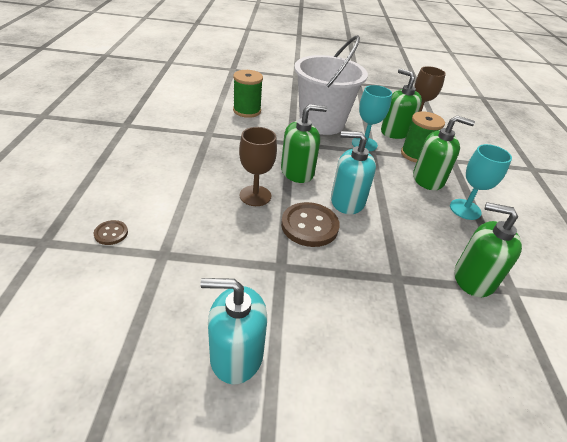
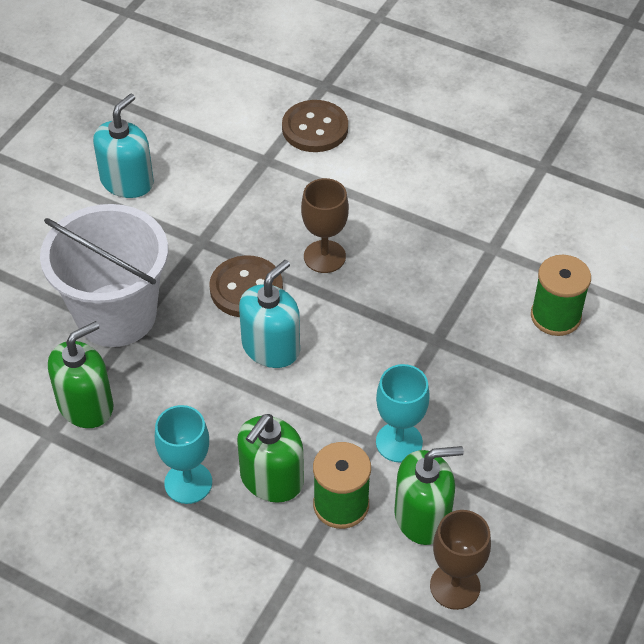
camera: 120 degrees right, 10 degrees up
(111, 233) = (315, 128): brown button -> brown button, size x1.98
(297, 172) = (357, 319): green soap dispenser -> none
(321, 123) = (486, 410): white bucket -> white bucket (116, 315)

